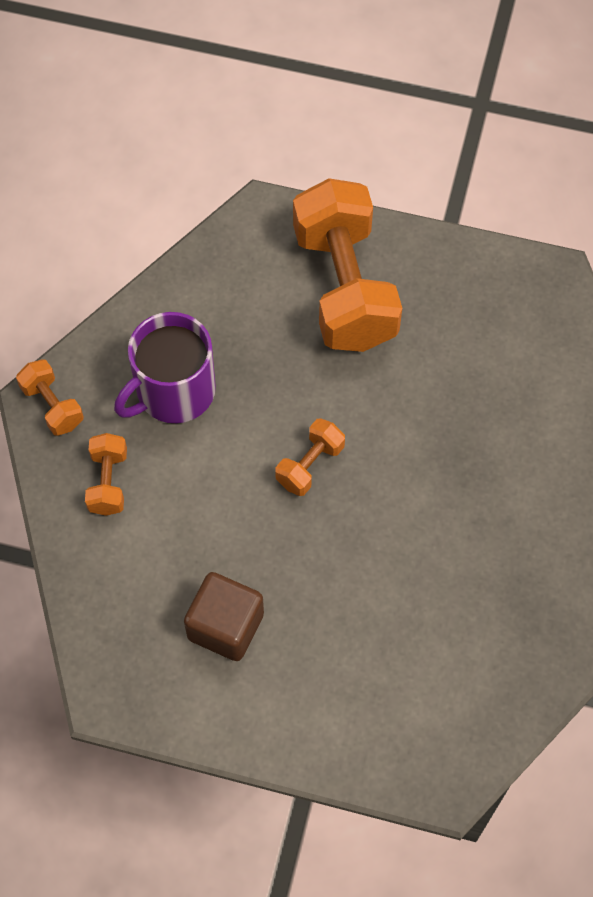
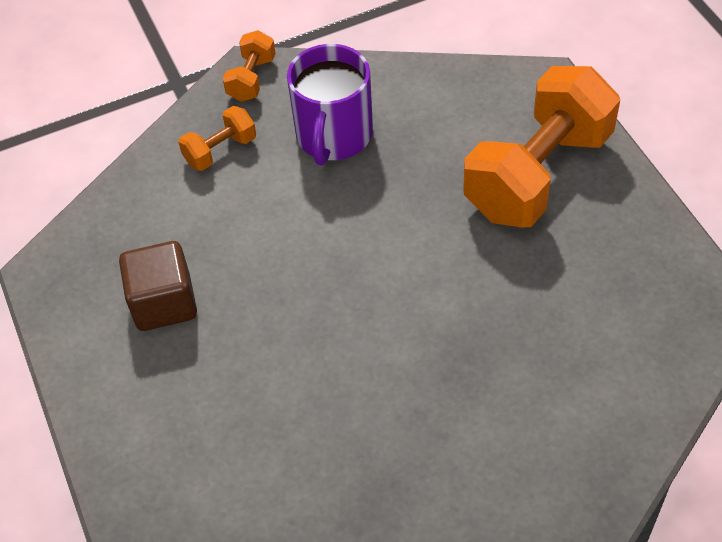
camera: 55 degrees right, 10 degrees down
(174, 391) = (333, 135): purple mug -> purple mug turned 90 degrees counterclockwise
(310, 465) = (355, 261): orange dumbbell -> none

